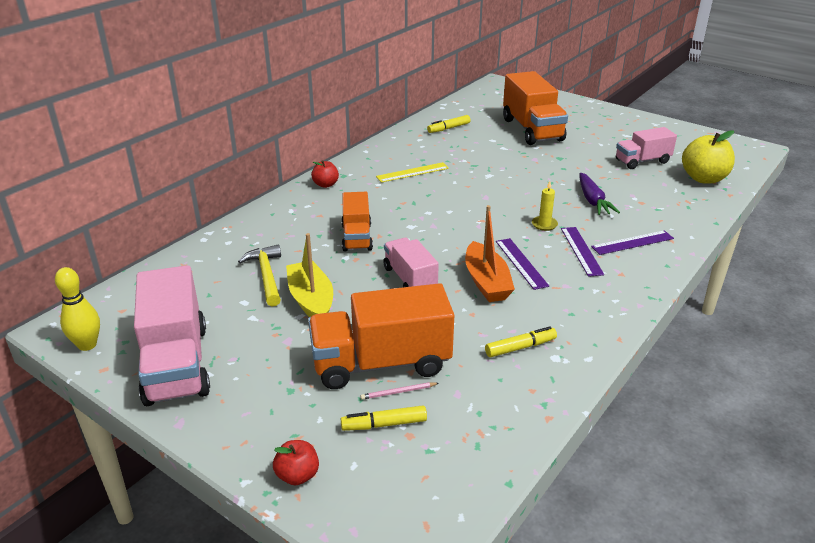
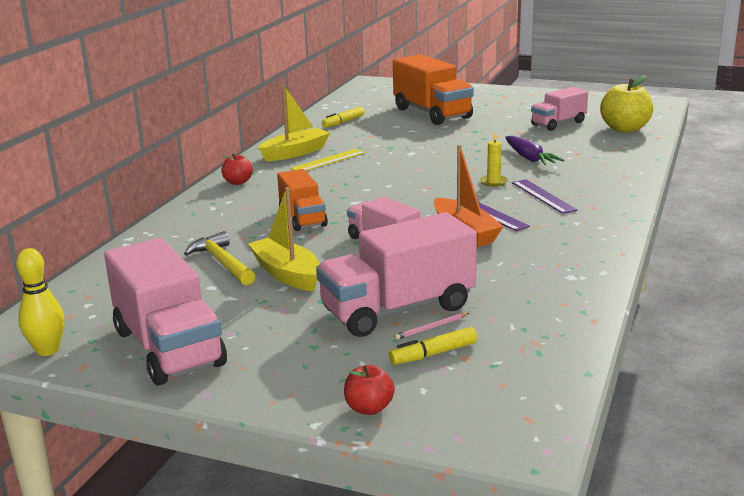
camera: 15 degrees left, 10 degrees down
(381, 363) = (398, 309): orange truck -> pink truck
(390, 158) = (295, 153): none -> yellow boat
(520, 347) = (532, 275): yellow marker -> none
(632, 242) = (588, 183): purple ruler -> none

